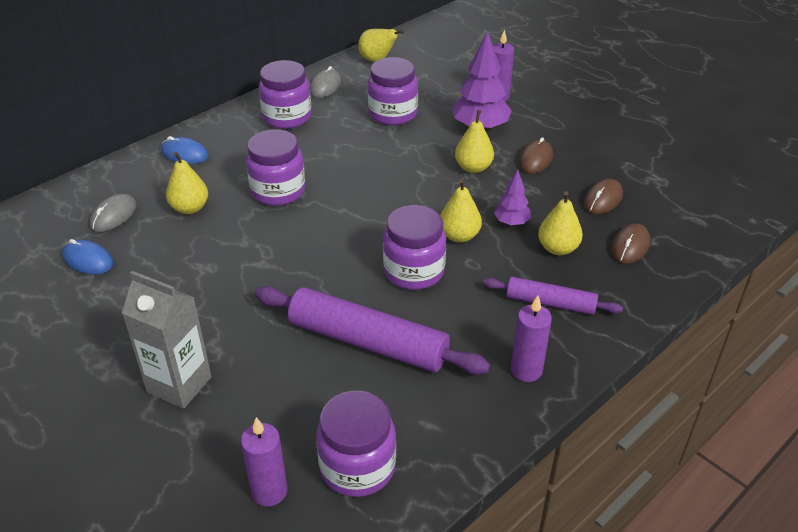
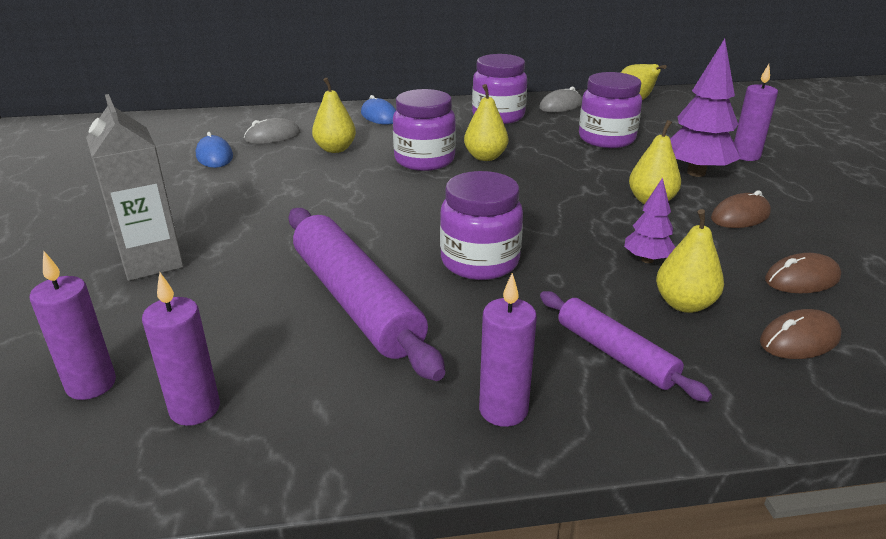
camera: 35 degrees right, 10 degrees down
(357, 467) = (195, 409): purple jar -> purple candle
(459, 236) = (568, 250): yellow pear -> yellow pear (485, 157)

